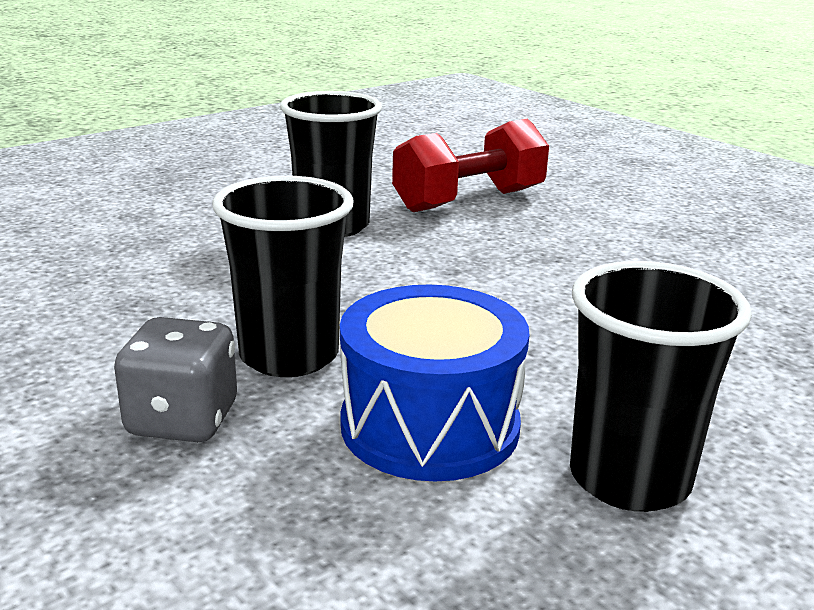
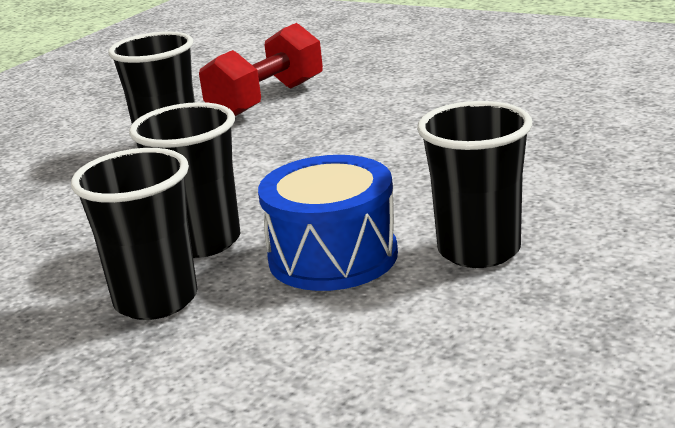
camera: 15 degrees left, 0 degrees up
(182, 420) = (156, 300): grey dice -> black cup

